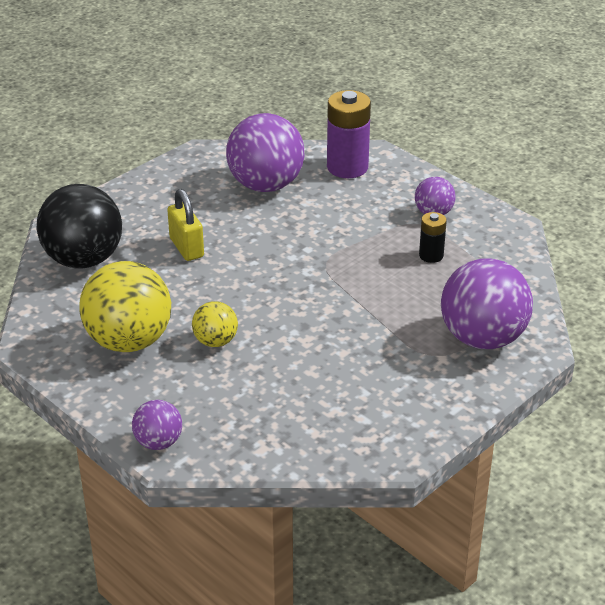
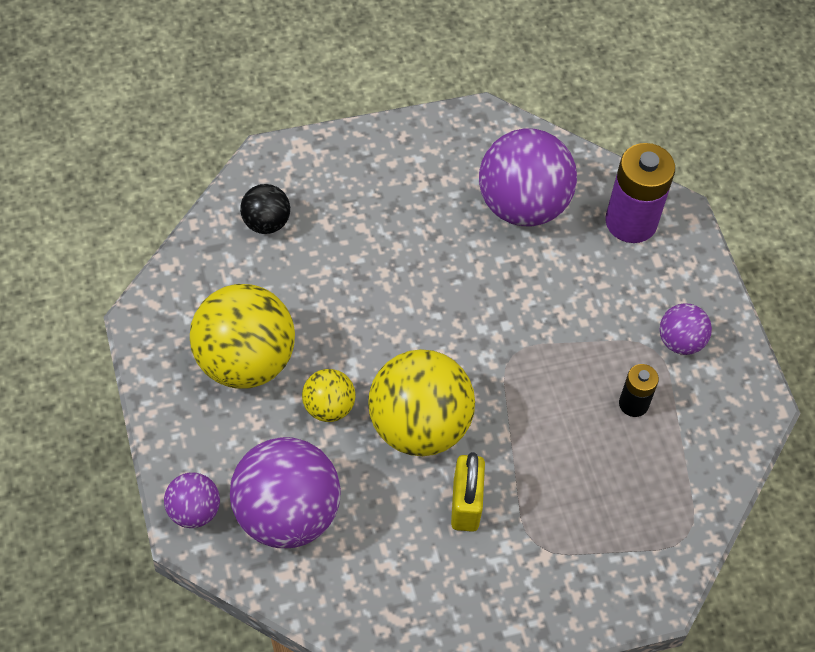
camera: 25 degrees right, 20 degrees up
(84, 259) = (265, 223): black ball -> black ball, size x0.51
(186, 248) = (380, 258): yellow padlock -> yellow padlock (465, 504)
(291, 325) = (418, 427): none -> yellow ball
(482, 338) = (607, 551): purple ball -> purple ball (286, 515)

